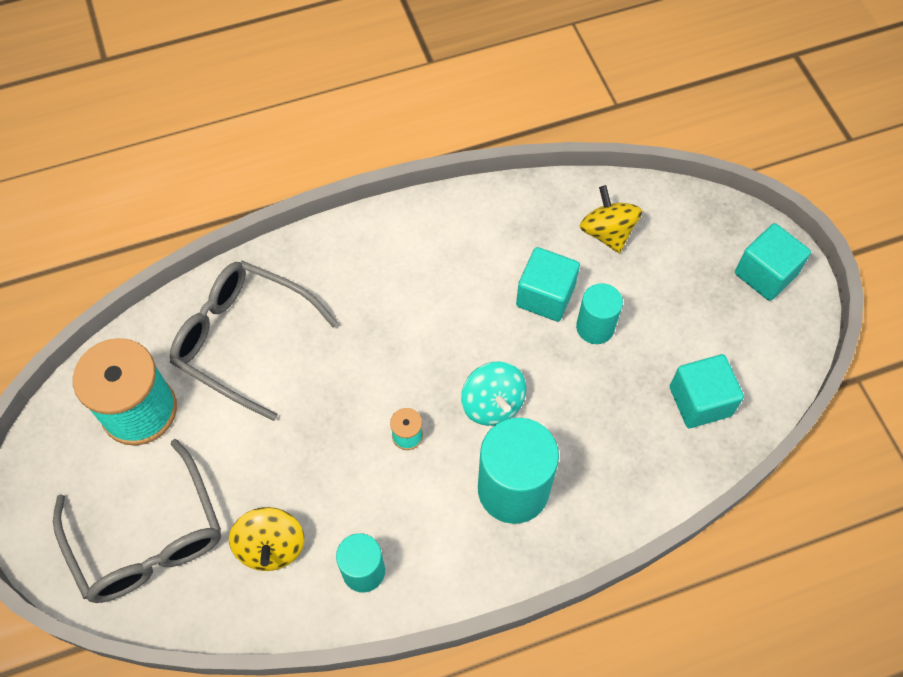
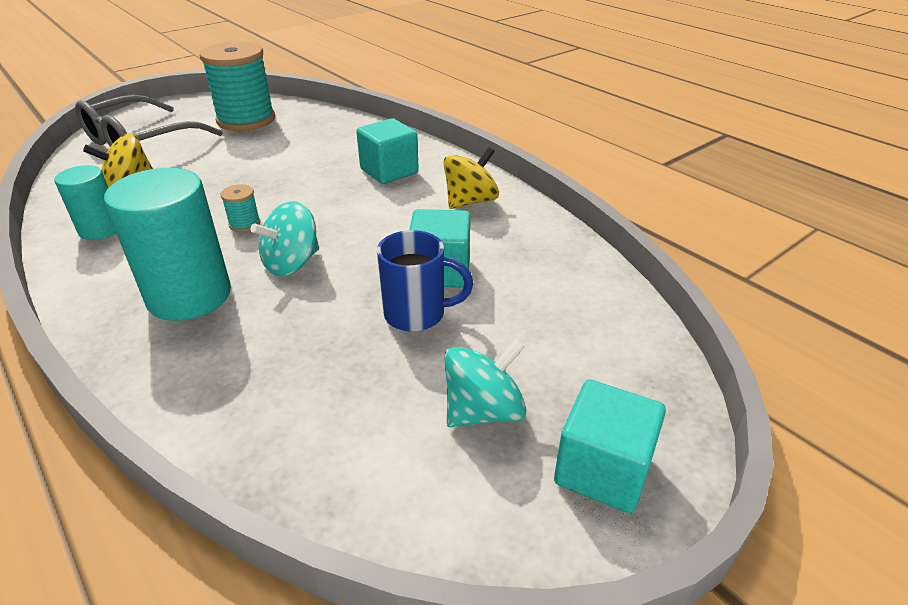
camera: 70 degrees right, 25 degrees down
(243, 340) = (318, 140): grey glasses -> none
(595, 327) = (417, 314): turquoise cylinder -> blue mug
(607, 232) = (555, 299): yellow spinning top -> yellow spinning top (470, 201)
(700, 401) = (343, 432): turquoise cube -> turquoise cube (389, 171)
(704, 317) = (483, 411): none -> turquoise spinning top

